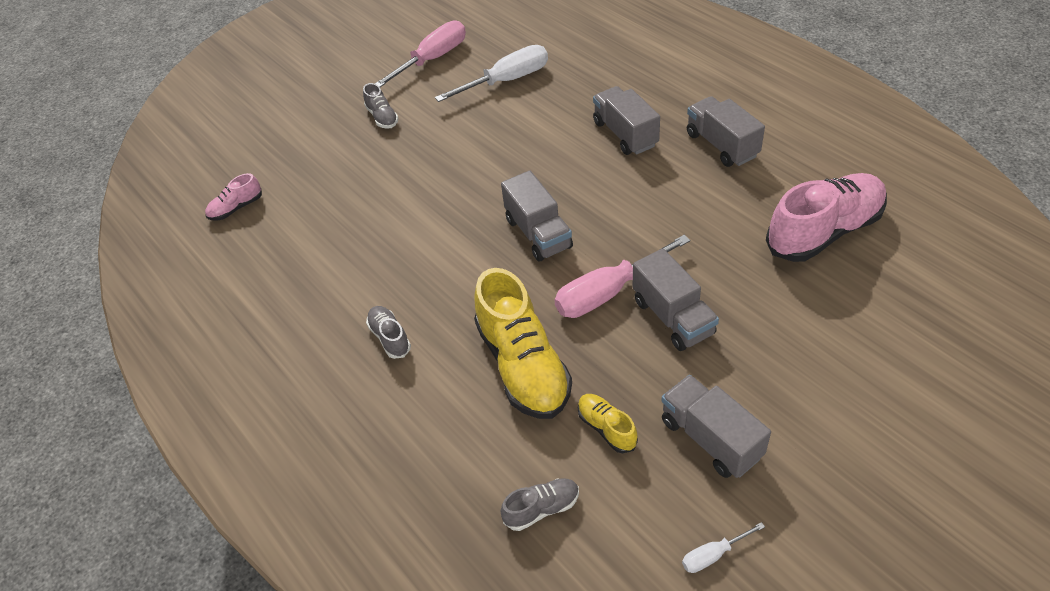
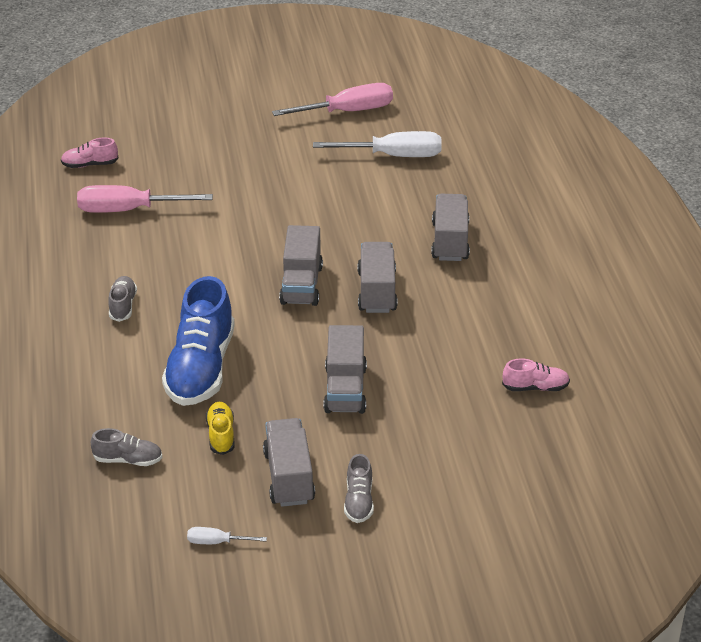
camera: 25 degrees right, 10 degrees down
(382, 117) = (262, 142): grey shoe -> grey shoe (359, 501)
(523, 366) = (200, 368): yellow shoe -> blue shoe
(608, 292) = (314, 350): pink screwdriver -> pink screwdriver (129, 210)
(722, 145) = (523, 286): grey truck -> grey truck (377, 292)
(824, 232) = (535, 387): pink shoe -> pink shoe, size x0.46

